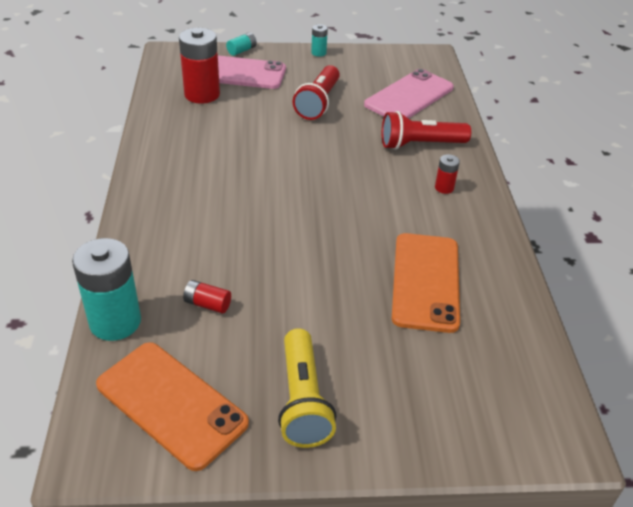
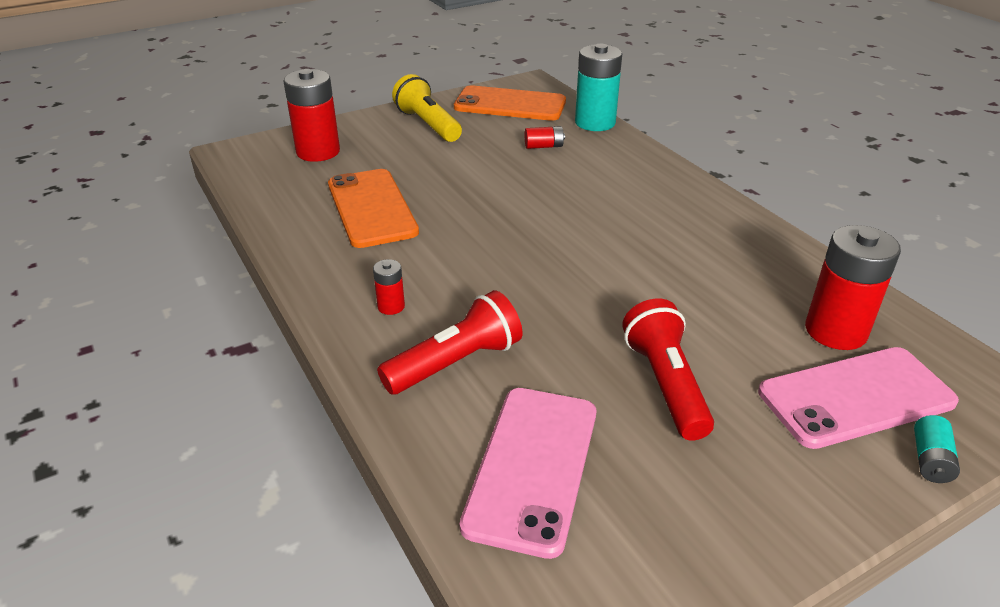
camera: 155 degrees right, 5 degrees down
(318, 53) = (802, 526): turquoise battery -> none
(457, 396) = (318, 152): none -> red battery

